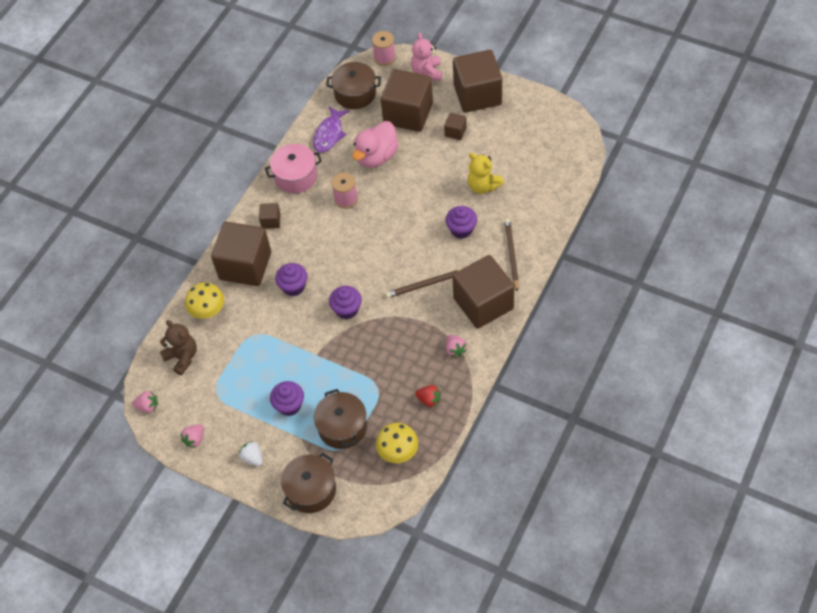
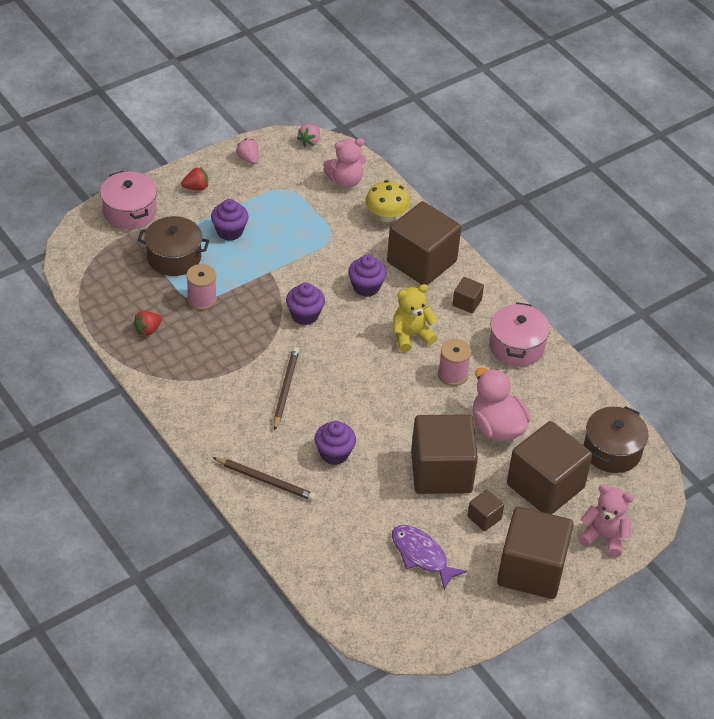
camera: 110 degrees right, 10 degrees down
(182, 357) = (345, 181): brown teddy bear -> pink teddy bear
(252, 458) = (196, 188): white strawberry -> red strawberry
(311, 490) = (129, 212): brown pot -> pink pot
(329, 134) = (561, 400): purple fish -> purple fish (421, 555)
(384, 57) = (657, 506): pink spool -> pink spool (202, 299)
(398, 451) = (114, 284): yellow mushroom -> none
(455, 350) = (186, 376): pink strawberry -> none
(483, 186) = (382, 503): yellow teddy bear -> yellow teddy bear (411, 336)
(483, 303) = (223, 425): brown cube -> brown cube (441, 472)

